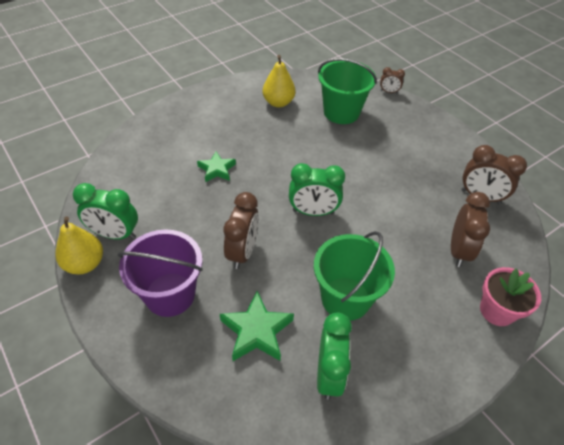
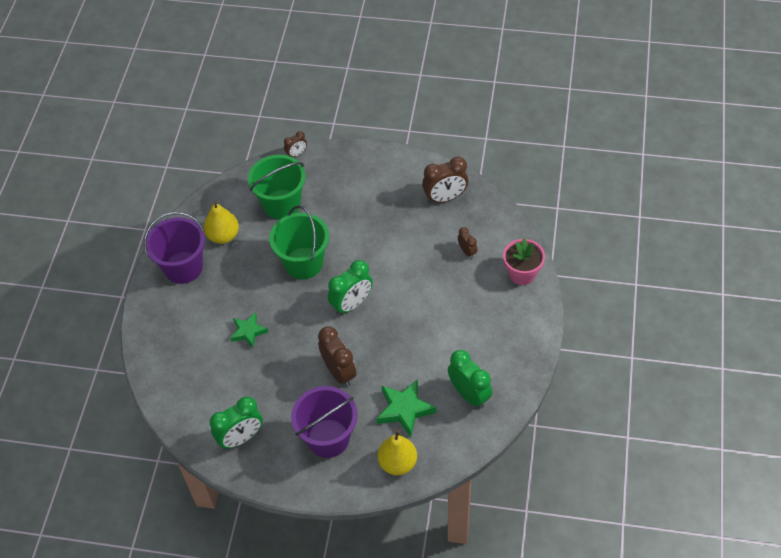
camera: 40 degrees left, 5 degrees up
(85, 264) = (248, 472): yellow pear -> yellow pear (397, 463)
(229, 101) = (183, 267): none -> purple bucket
(345, 298) = (433, 343): green bucket -> green bucket (303, 263)
(458, 250) = (467, 251): brown clock -> brown clock, size x0.54

